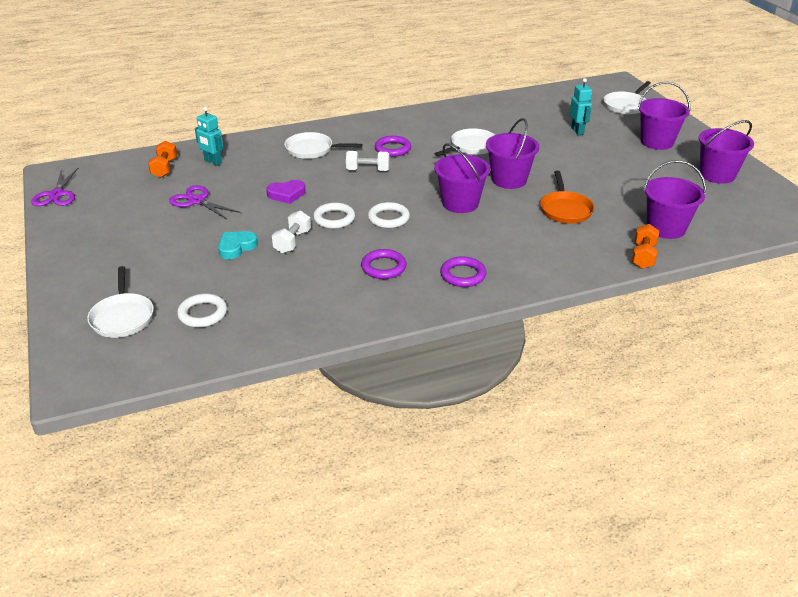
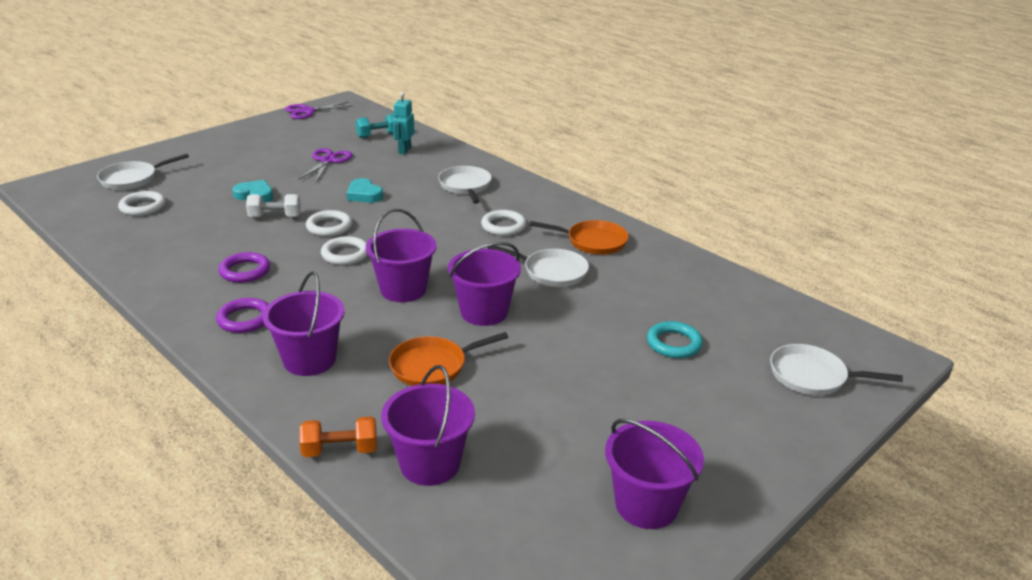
camera: 65 degrees right, 5 degrees down
(164, 168) = (378, 135): orange dumbbell -> turquoise dumbbell
(286, 194) = (364, 195): purple heart -> turquoise heart
(368, 170) = (443, 223): white dumbbell -> none
(393, 149) = (503, 226): purple ring -> white ring
(440, 124) = (593, 242): none -> orange pan
(577, 131) = (674, 343): turquoise robot -> turquoise ring
(657, 142) = (710, 424): purple bucket -> purple bucket (309, 360)

